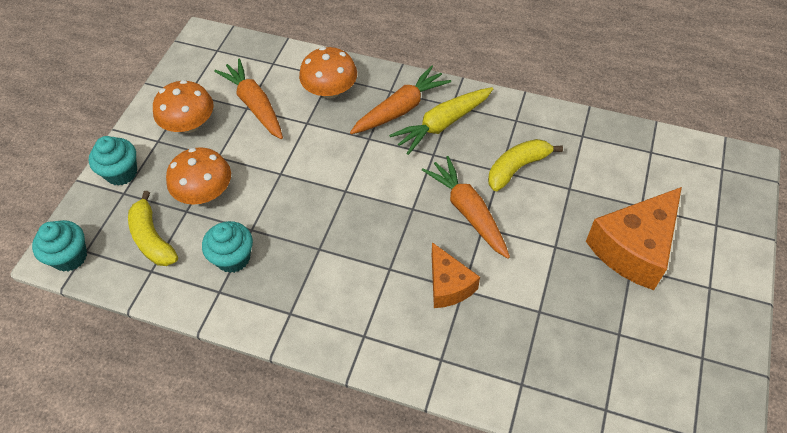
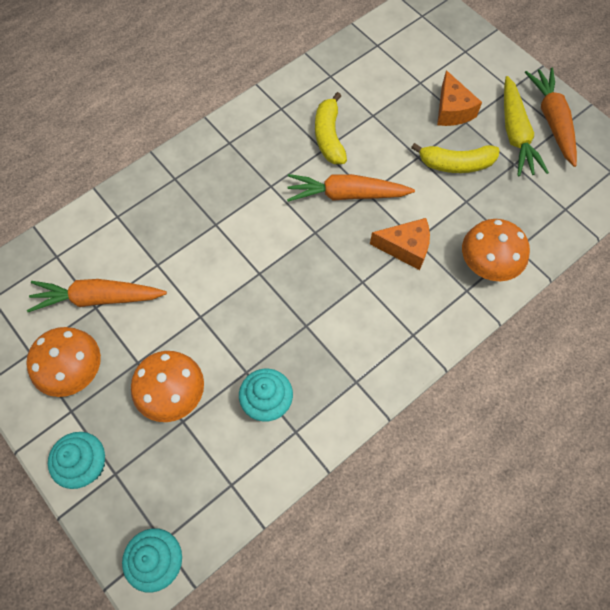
camera: 60 degrees left, 10 degrees up
(152, 238) = (193, 467): yellow banana -> yellow banana (456, 164)
(330, 90) = (134, 225): orange mushroom -> orange mushroom (488, 263)
(400, 109) = (202, 182): orange carrot -> orange carrot (552, 121)
(442, 124) = (244, 161): yellow carrot -> yellow carrot (515, 134)
(634, 248) = (452, 110): orange cheese -> orange cheese, size x0.60

